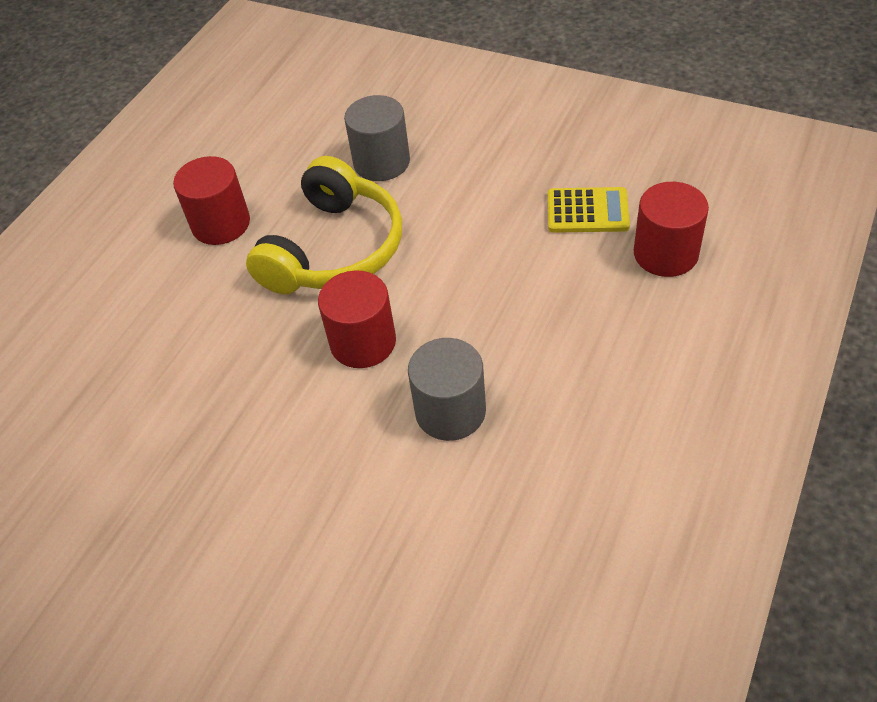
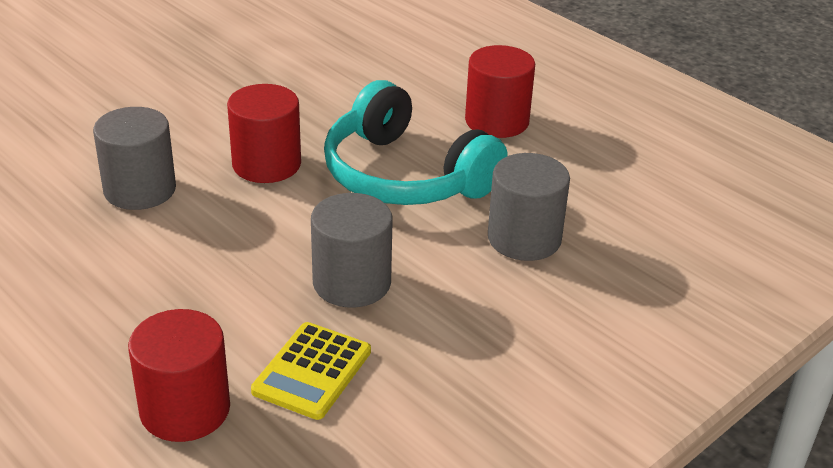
camera: 105 degrees right, 15 degrees down
(334, 249) = (404, 176): yellow headphones -> turquoise headphones
(487, 227) = (352, 283): none -> grey cylinder

